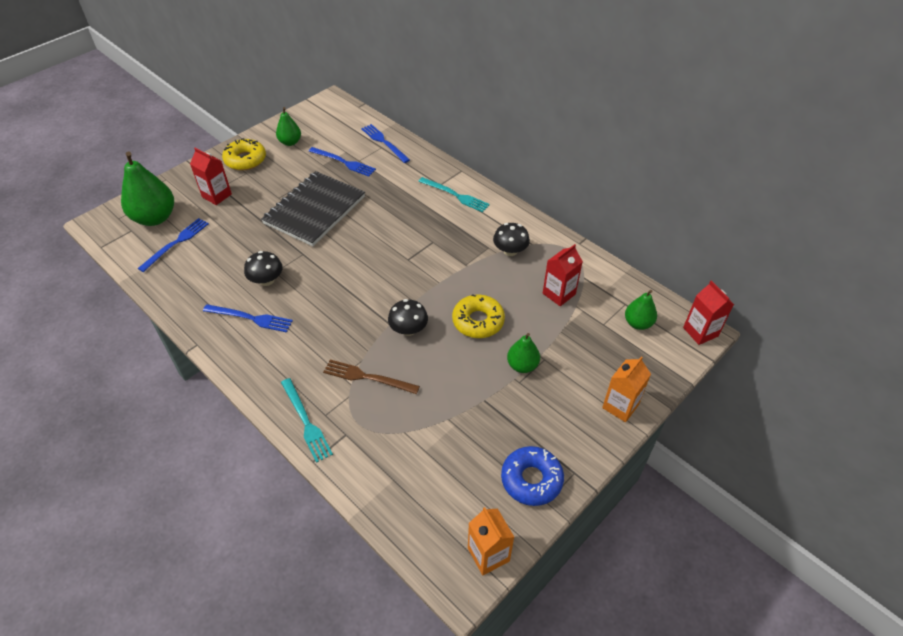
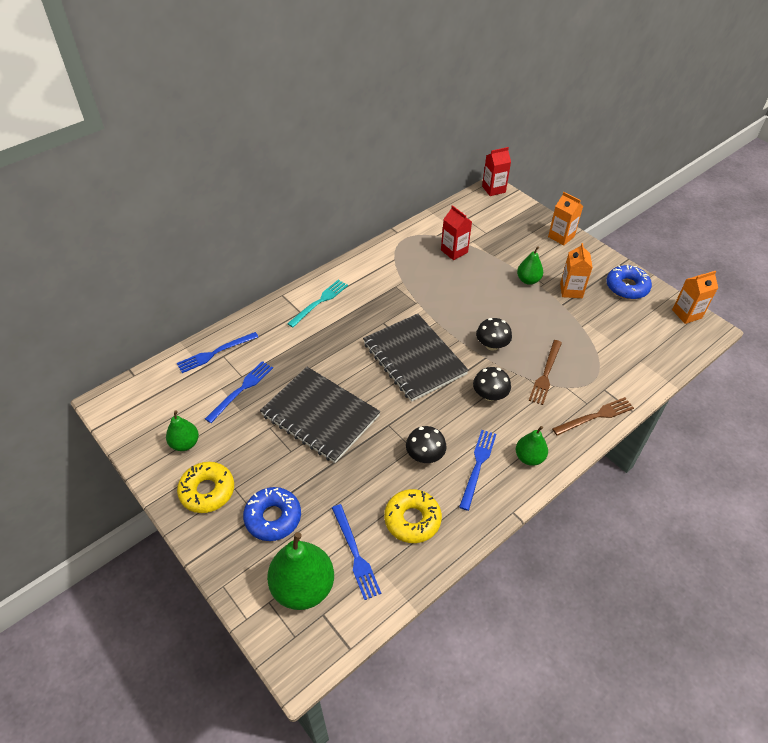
camera: 85 degrees left, 0 degrees up
(176, 243) = (355, 554): blue fork -> blue fork turned 150 degrees counterclockwise
(217, 195) = (273, 517): red carton -> blue donut
(306, 422) = (595, 416): turquoise fork -> brown fork
(385, 267) = (414, 358): none -> black notebook
(478, 321) = (483, 300): yellow donut -> yellow donut (412, 519)
(510, 251) = (401, 273): black mushroom -> black mushroom (490, 395)
(512, 411) = (571, 290): none -> orange carton
(638, 323) = (485, 216): green pear -> green pear (529, 457)

